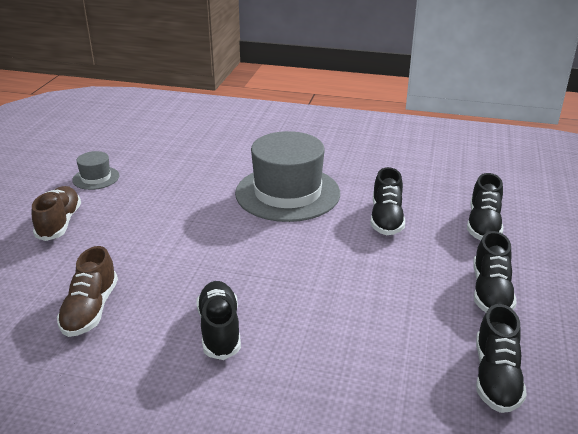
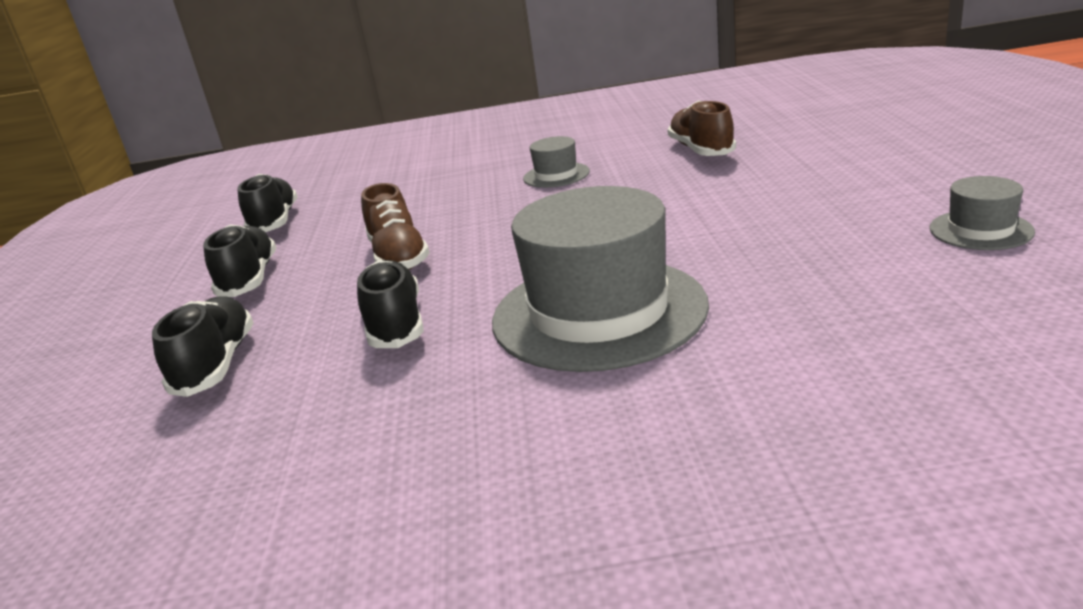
camera: 165 degrees right, 5 degrees down
(59, 223) = (888, 178): brown shoe -> brown shoe (398, 256)
(219, 330) = (556, 175): black shoe -> grey hat

